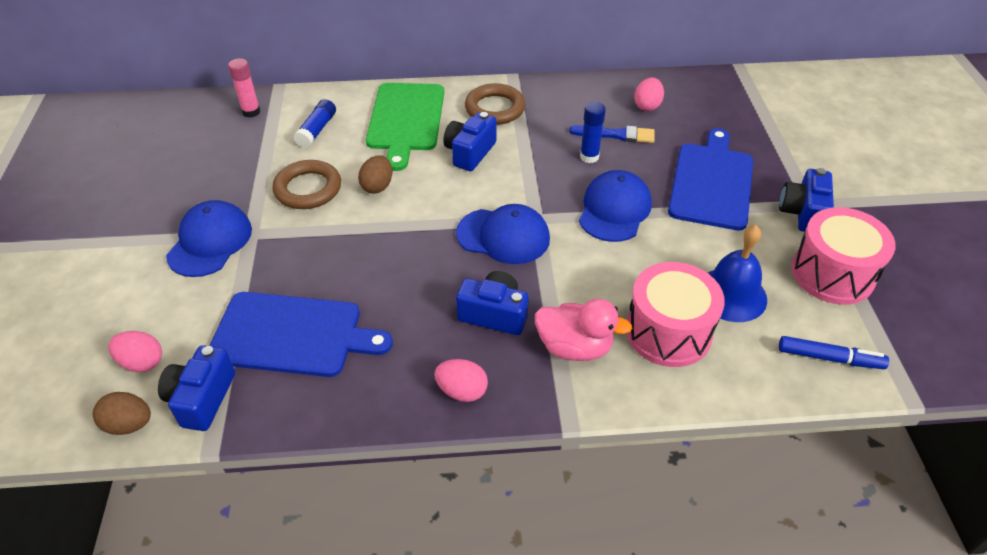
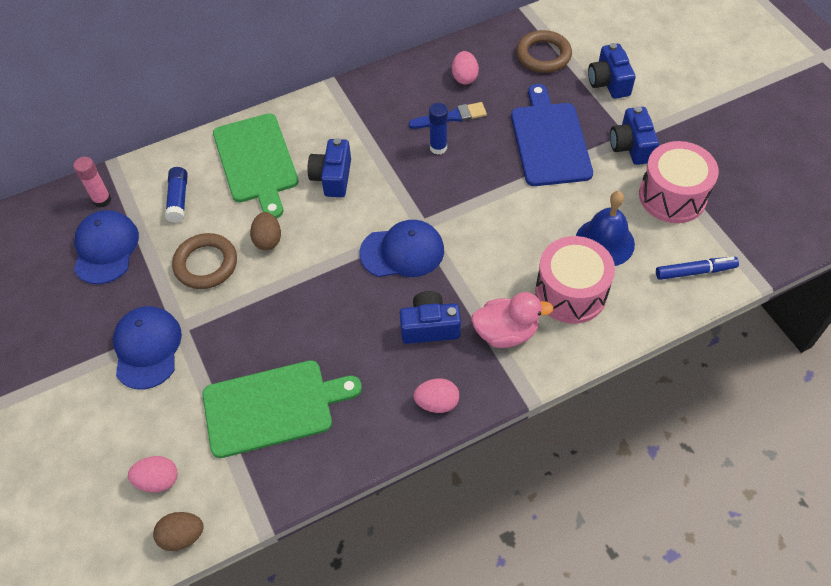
camera: 20 degrees left, 10 degrees up
(202, 398) = (230, 490): blue camera -> blue camera (609, 82)
(292, 335) = (273, 407): blue cutting board -> green cutting board
(495, 108) = (332, 123): brown ring -> brown ring (543, 55)
(614, 210) = (482, 194): blue cap -> blue cap (106, 248)

